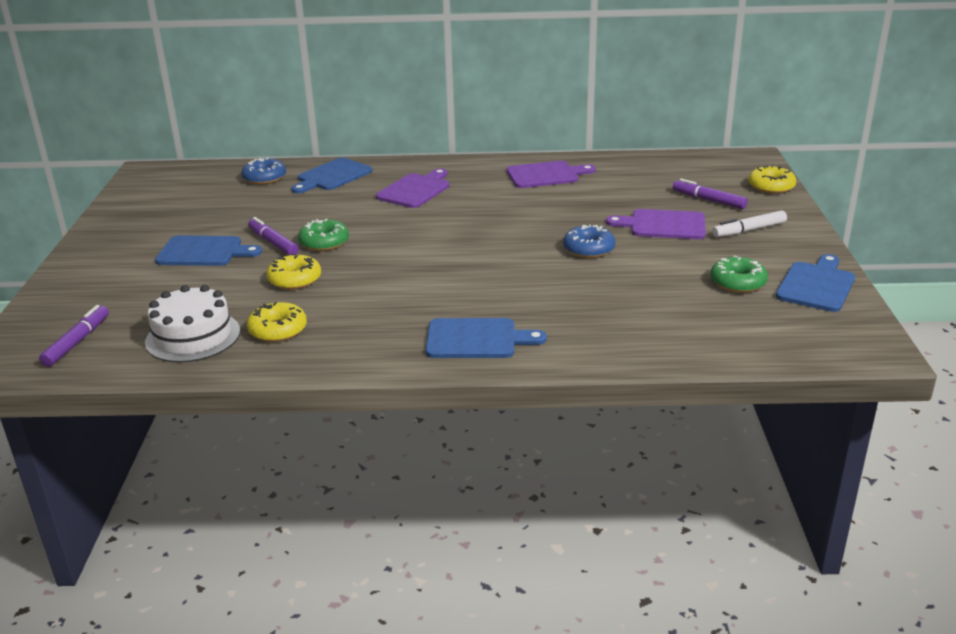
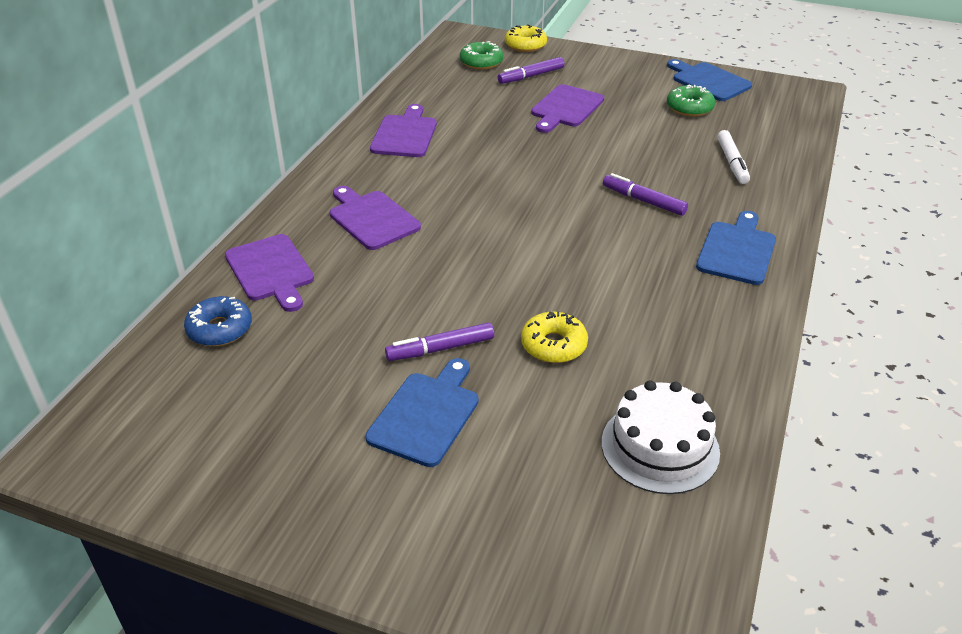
camera: 70 degrees left, 10 degrees up
(77, 342) = (632, 565): purple marker -> purple marker (643, 201)
(278, 330) = (671, 375): yellow donut -> none
(324, 242) = (468, 308): green donut -> green donut (481, 62)
(332, 176) = (270, 271): blue cutting board -> purple cutting board
(588, 249) = (590, 154): blue donut -> none
(749, 230) = (601, 77): white marker -> white marker (732, 162)

